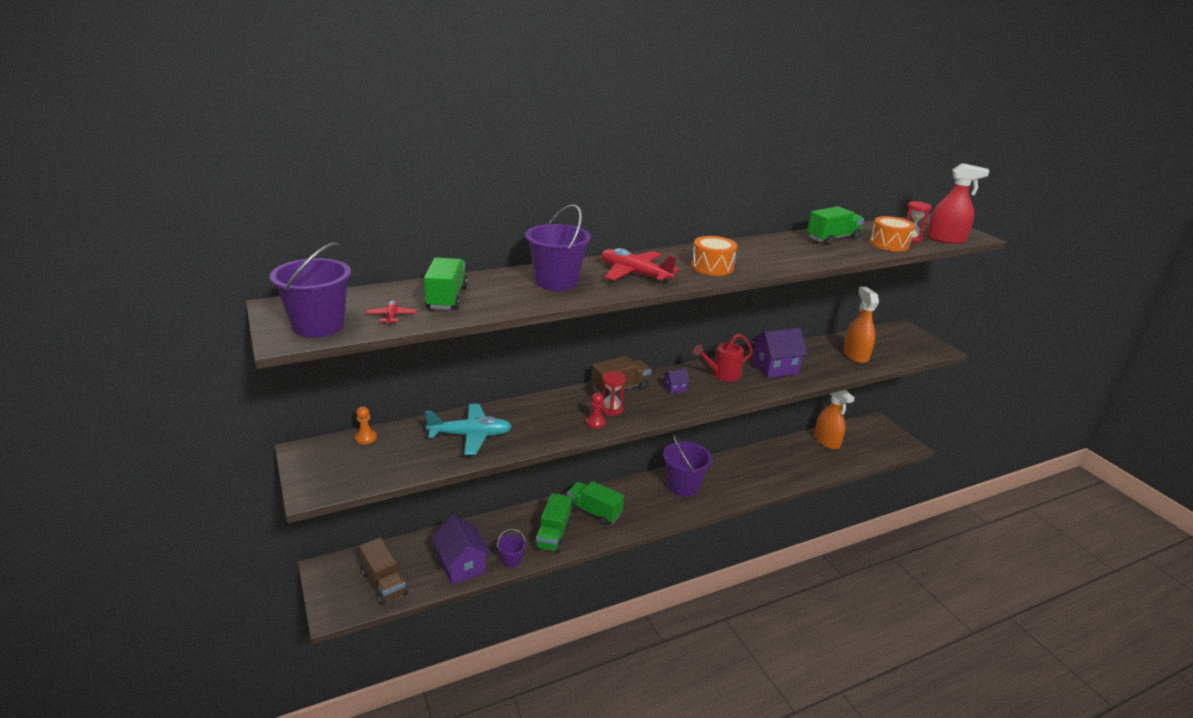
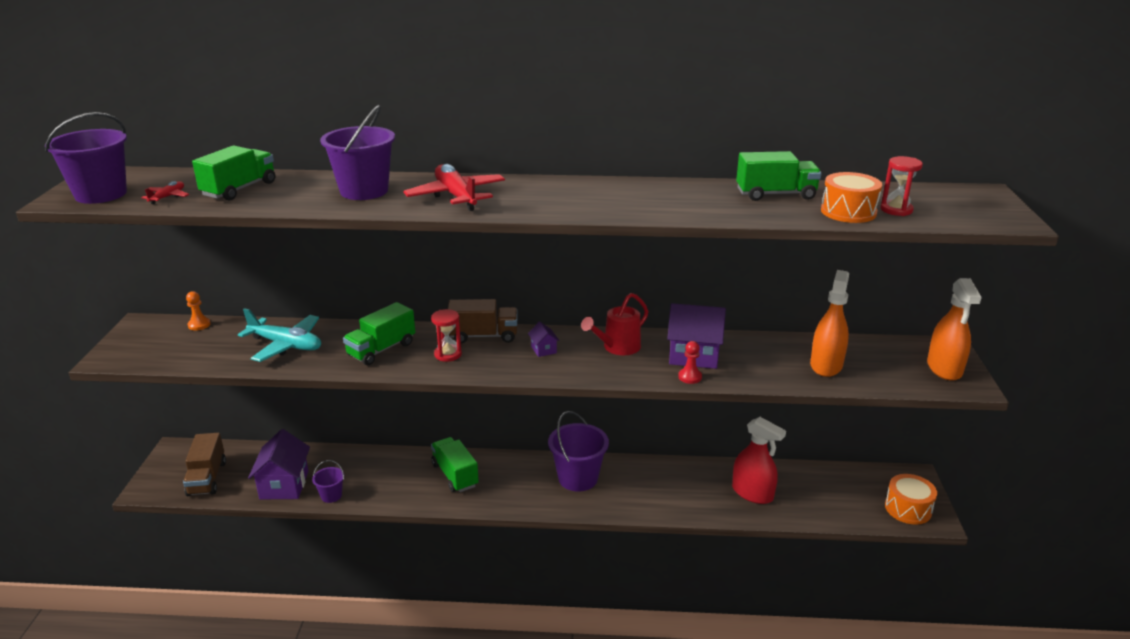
camera: 30 degrees right, 0 degrees up
(553, 535) = (393, 484): green truck -> green truck (381, 349)
(595, 422) = (416, 363): red pawn -> red pawn (690, 377)
(675, 388) = (543, 349): purple house -> purple house turned 60 degrees clockwise
(712, 267) = (557, 202): orange drum -> orange drum (908, 509)
(721, 374) = (617, 348): red watering can -> red watering can turned 45 degrees counterclockwise
(826, 441) = (814, 481): orange spray bottle -> orange spray bottle (944, 368)
(945, 239) = (953, 218): red spray bottle -> red spray bottle (752, 493)

